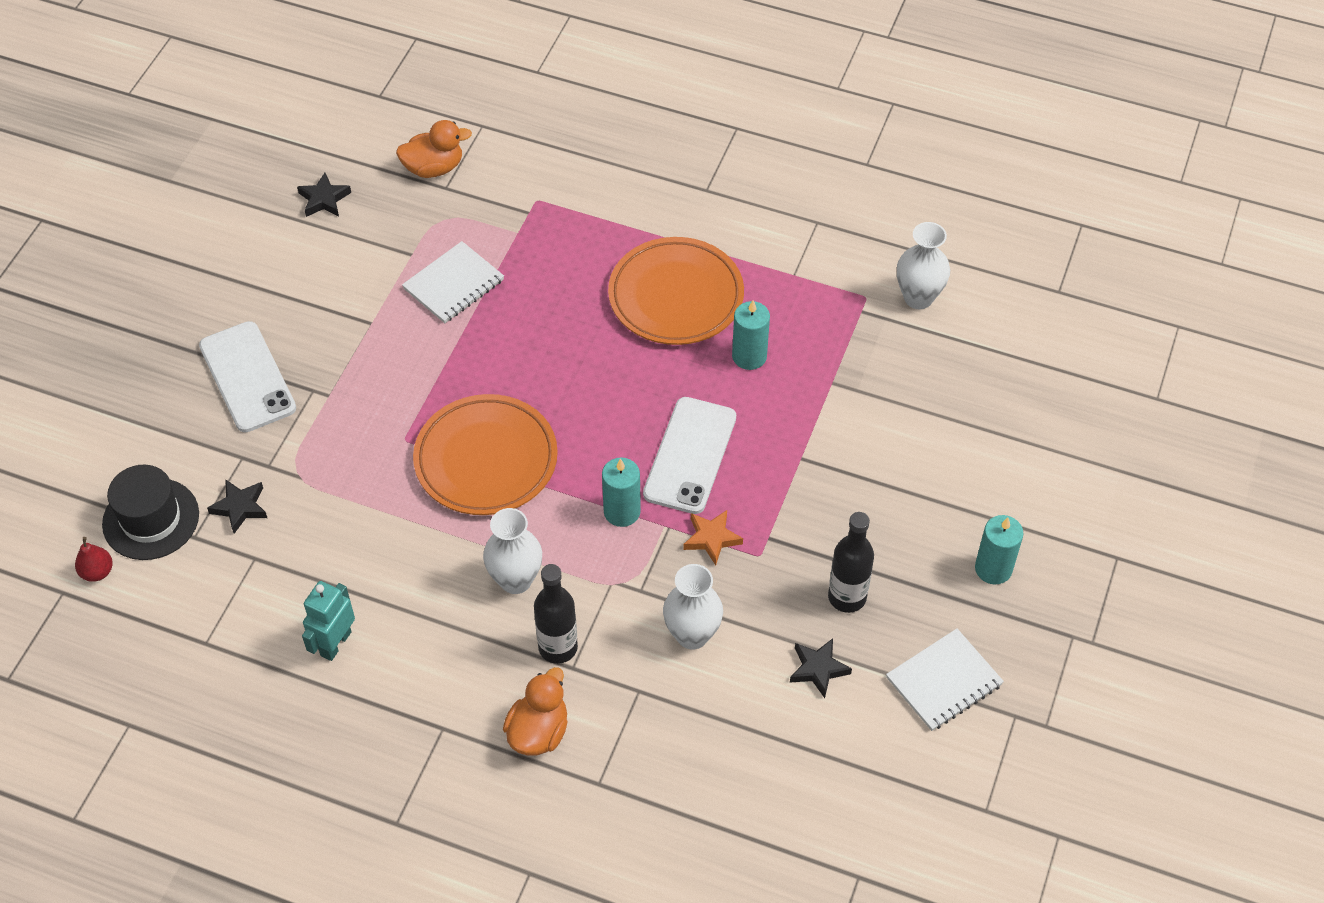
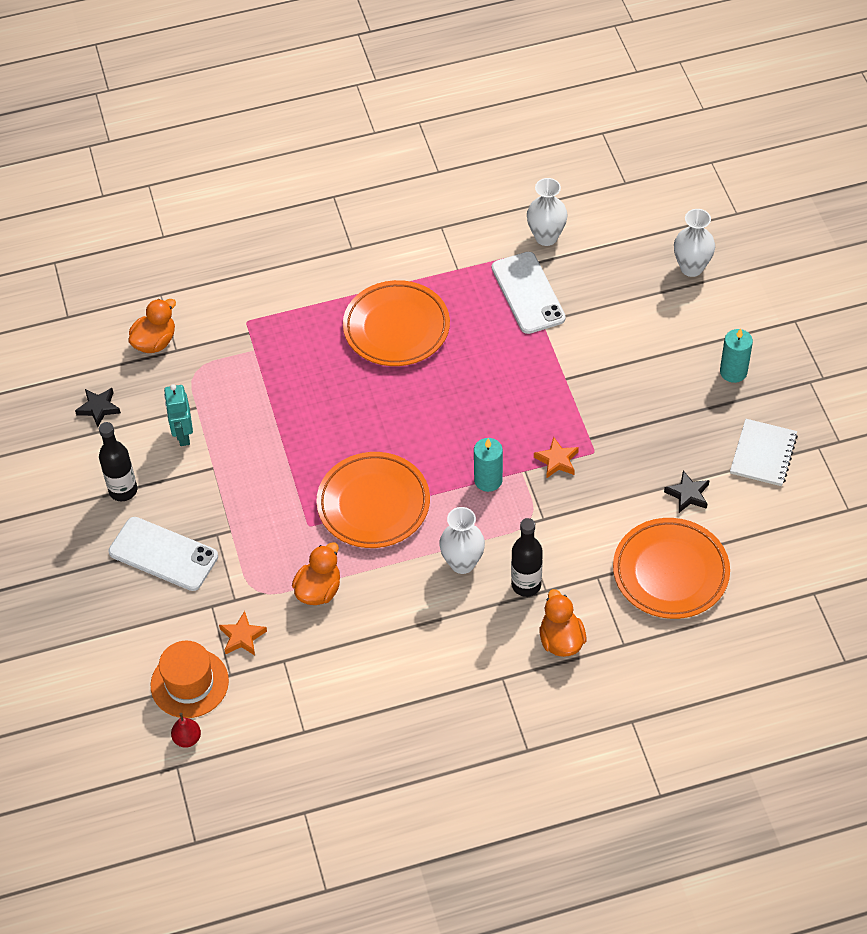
camera: 35 degrees left, 0 degrees up
(151, 519) = (189, 683): black hat -> orange hat
(240, 507) = (242, 637): black star -> orange star
(335, 643) = (387, 675): turquoise robot -> turquoise robot (183, 434)
(353, 511) = (319, 590): none -> orange duck
(453, 284) = (244, 409): white notebook -> none
(690, 455) = (497, 420): white phone -> white phone (528, 293)
(692, 635) = (598, 524): white vase -> white vase (691, 268)
(721, 740) = (670, 572): none -> orange plate
(749, 356) = (477, 336): turquoise candle -> none
(847, 597) = (666, 442): black bottle -> black bottle (123, 490)

